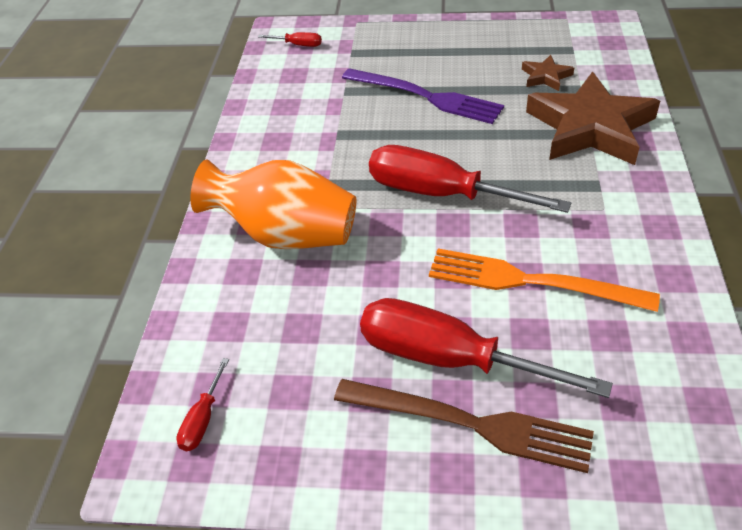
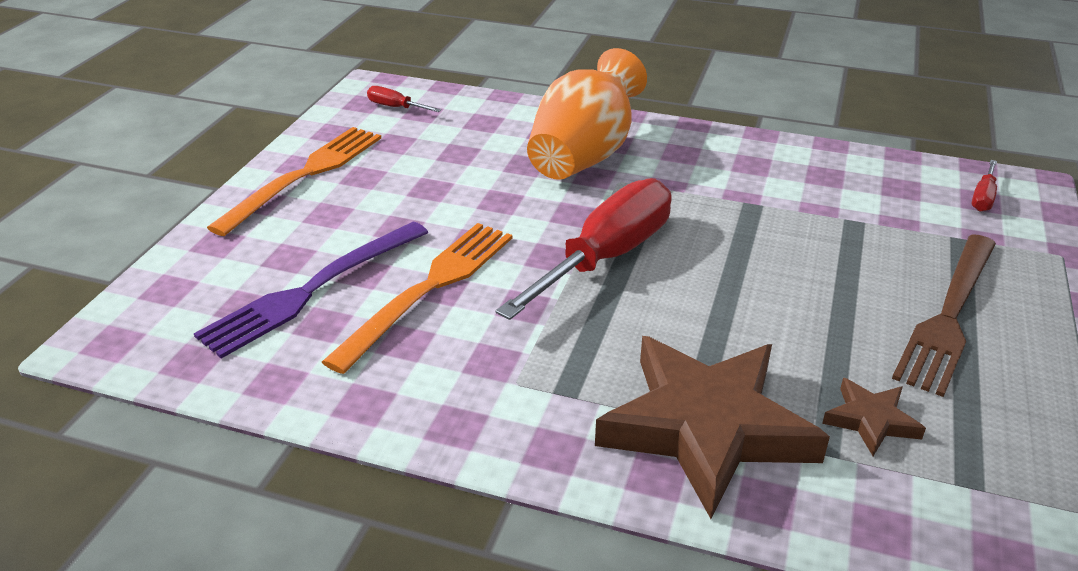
camera: 100 degrees right, 10 degrees down
(386, 449) = (305, 176): none -> orange fork
(426, 97) = (827, 283): purple fork -> purple fork (312, 290)
(449, 359) = (367, 219): red screwdriver -> none
(470, 424) = (293, 217): brown fork -> brown fork (948, 315)

